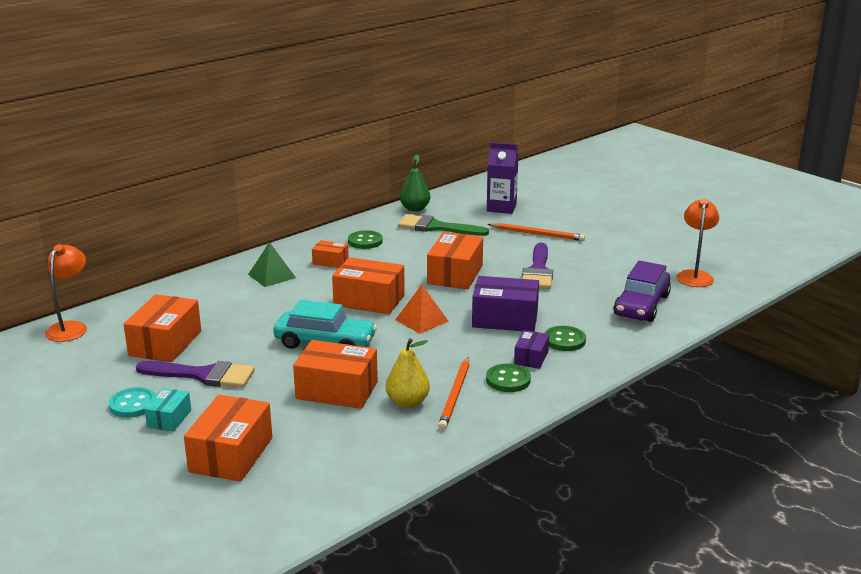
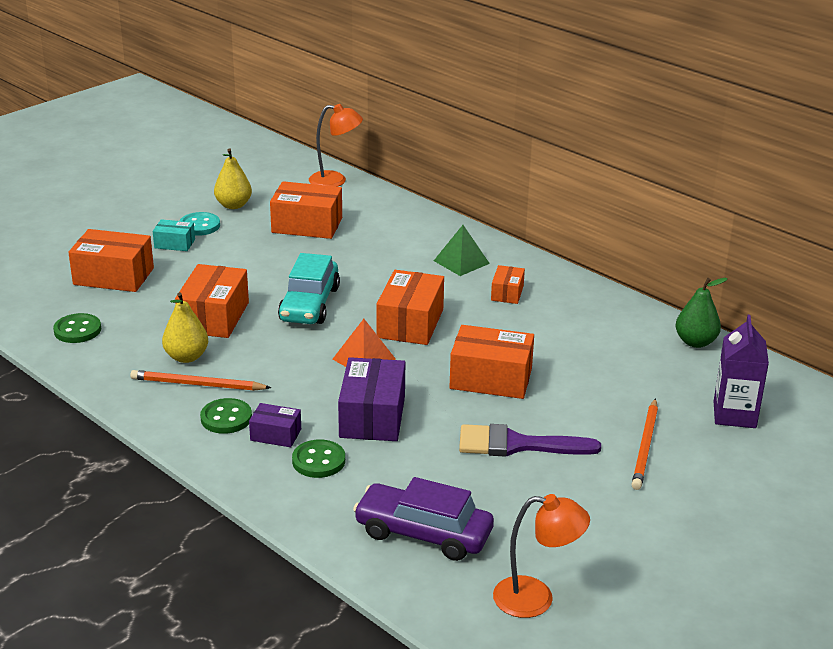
camera: 85 degrees right, 5 degrees up
(93, 385) = (233, 205): none -> yellow pear
(203, 375) = (247, 249): purple brush -> none
(365, 241) = (573, 311): green button -> green button (77, 330)
(436, 227) = (637, 361): green brush -> none

